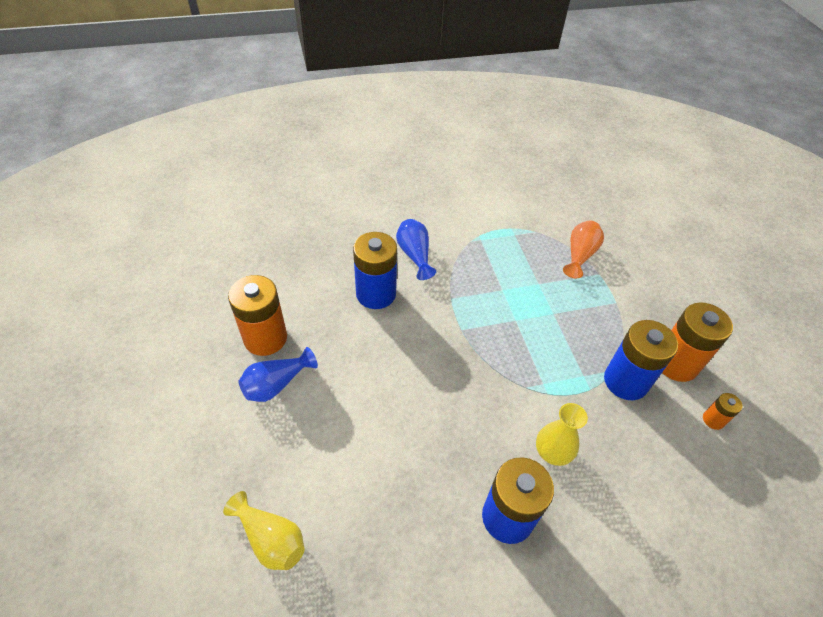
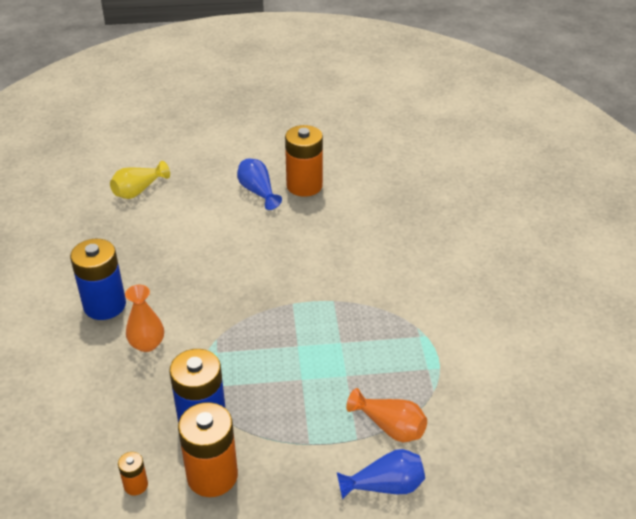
camera: 100 degrees right, 10 degrees down
(376, 294) = (345, 249): blue battery -> none
(415, 255) = (396, 280): blue vase -> blue vase (385, 486)
(552, 452) = (147, 344): yellow vase -> orange vase

